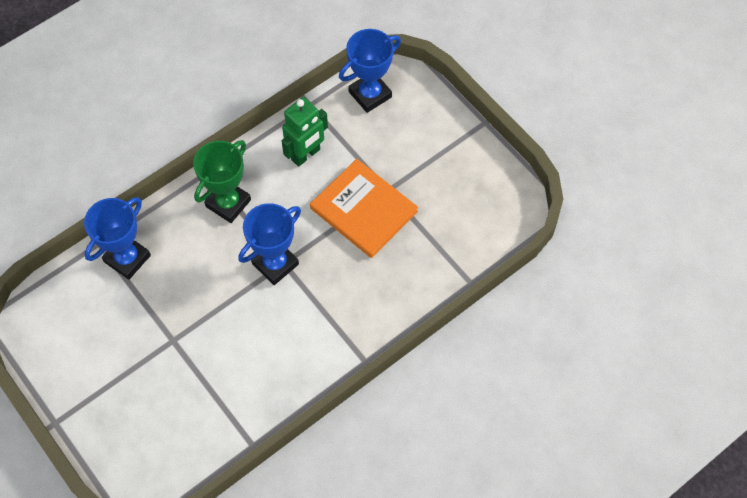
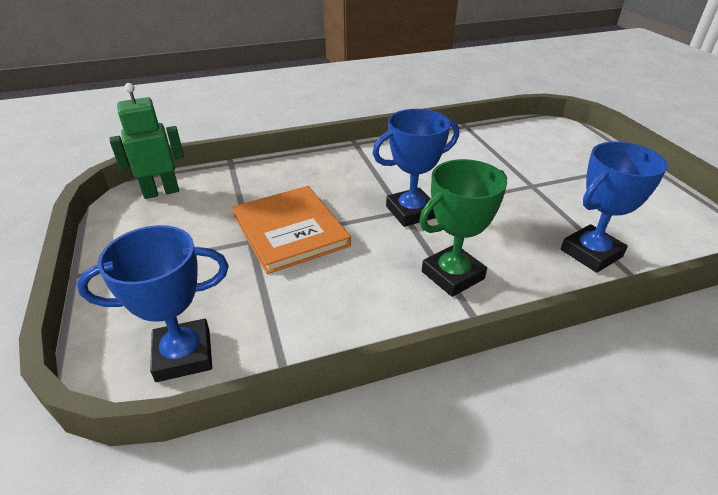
camera: 160 degrees left, 25 degrees down
(306, 155) = (327, 301): green robot -> green robot (161, 192)

